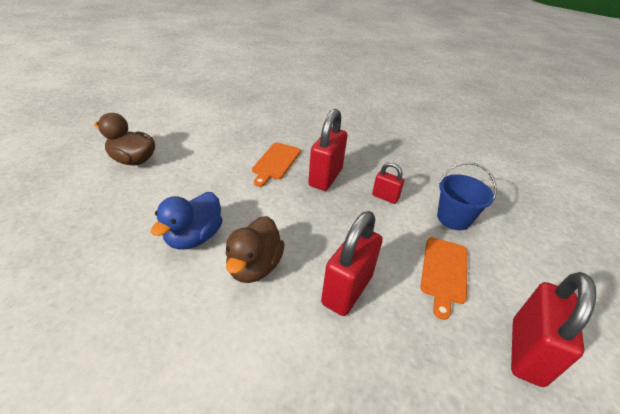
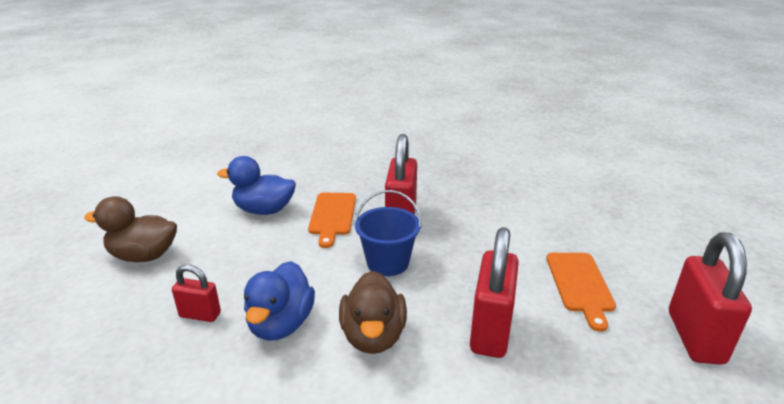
camera: 15 degrees left, 10 degrees down
(230, 146) = (264, 210): none -> blue duck
(385, 197) = (479, 224): red padlock -> red padlock (200, 315)
(453, 218) = (561, 228): blue bucket -> blue bucket (387, 262)

